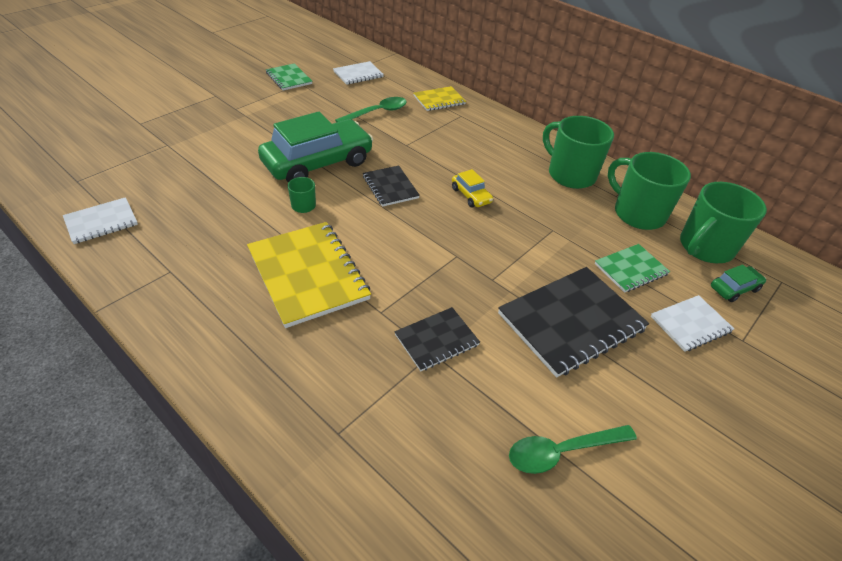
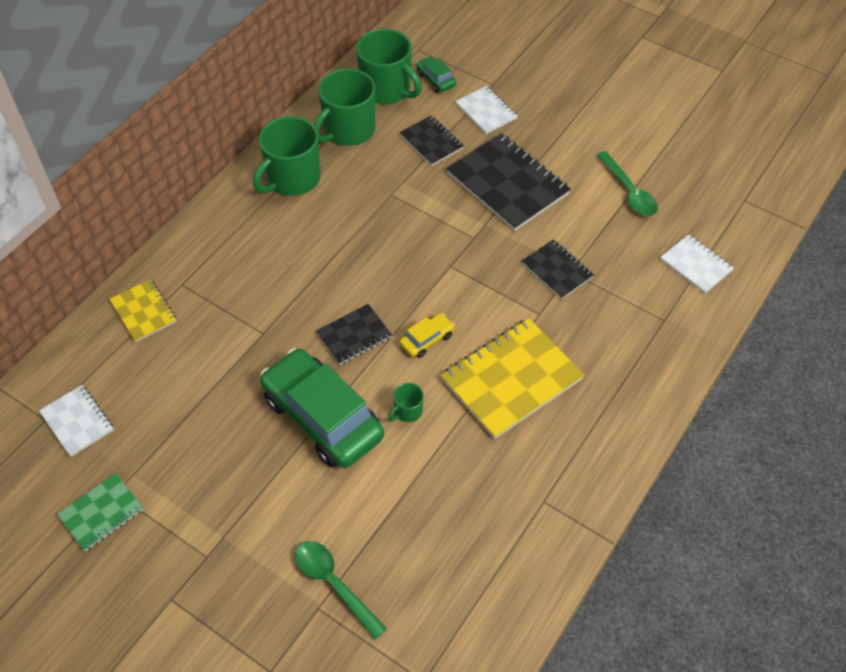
camera: 95 degrees left, 10 degrees up
(101, 222) = (491, 607): white notebook -> white notebook (696, 265)
(377, 112) = (189, 377): green spoon -> green spoon (333, 583)
(471, 195) = (351, 262): yellow car -> yellow car (427, 339)
(630, 269) = (431, 142): green notebook -> black notebook

